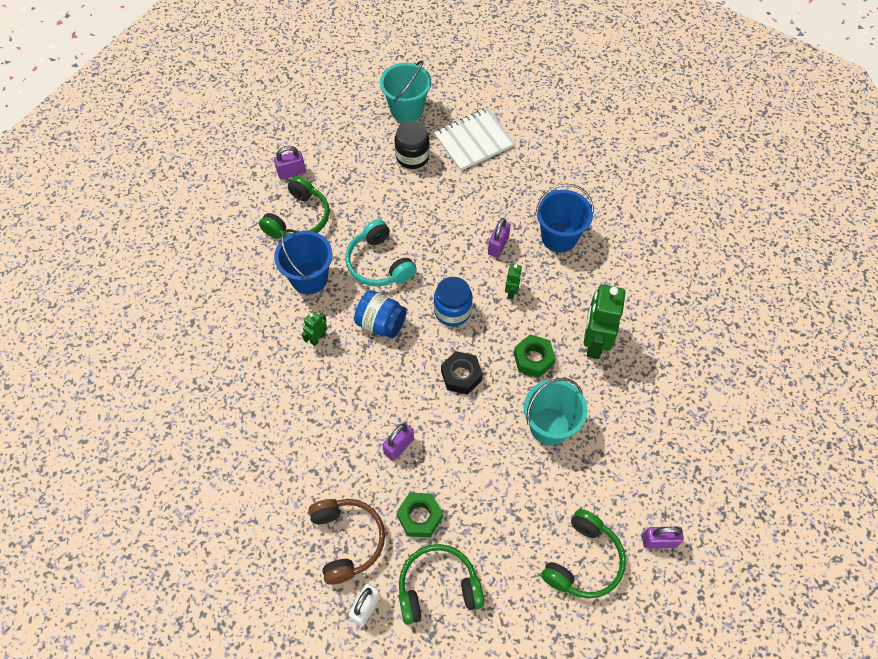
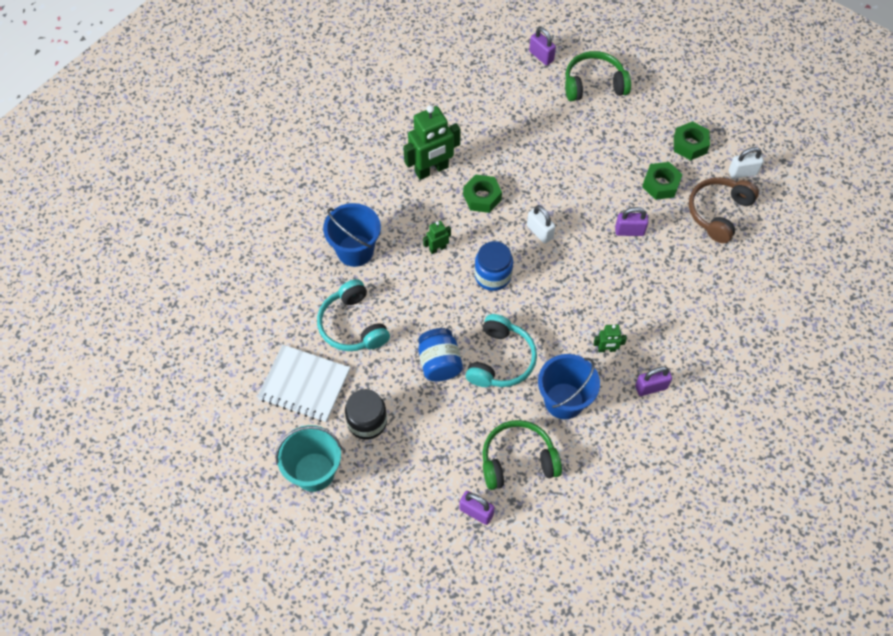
camera: 130 degrees left, 0 degrees up
(381, 323) = (551, 315): blue jar -> blue jar (439, 363)
(438, 587) = (690, 145): green headphones -> green nut
(461, 376) = (539, 232): black nut -> white padlock
(494, 195) = (352, 325): none -> turquoise headphones
(498, 246) = (403, 287): purple padlock -> purple padlock (651, 387)
(549, 426) = (524, 155): turquoise bucket -> none

